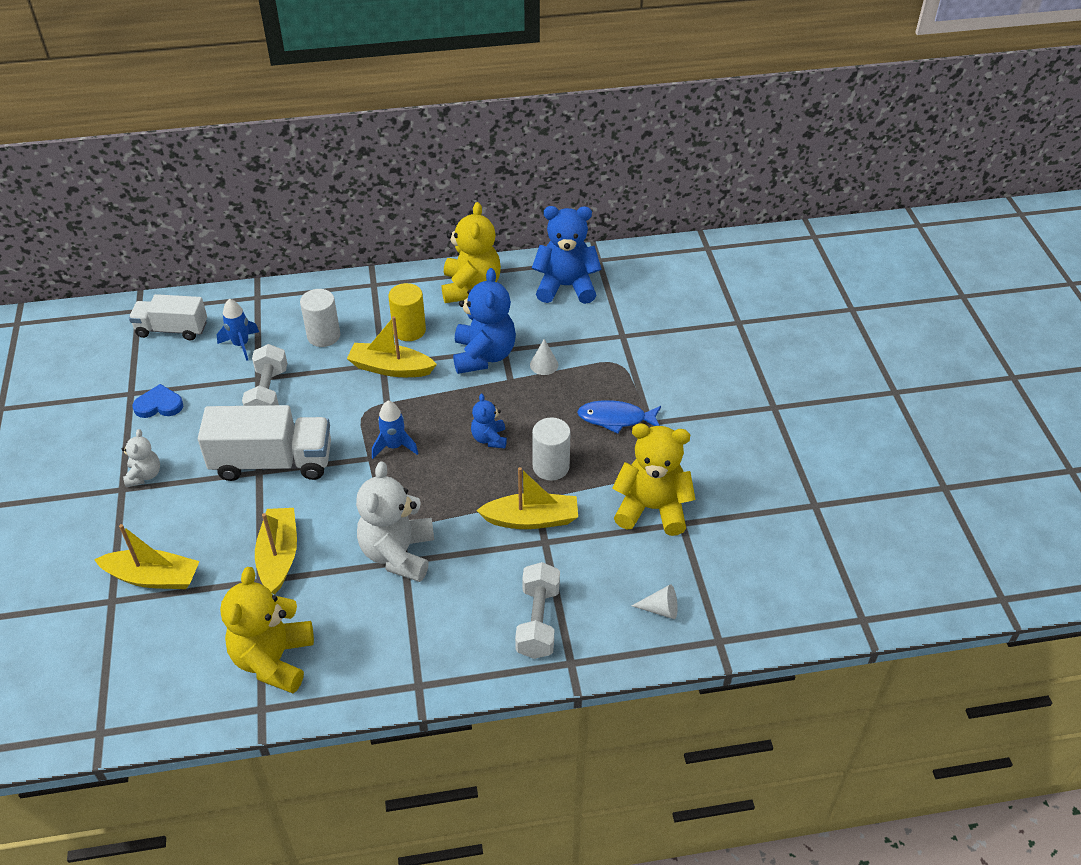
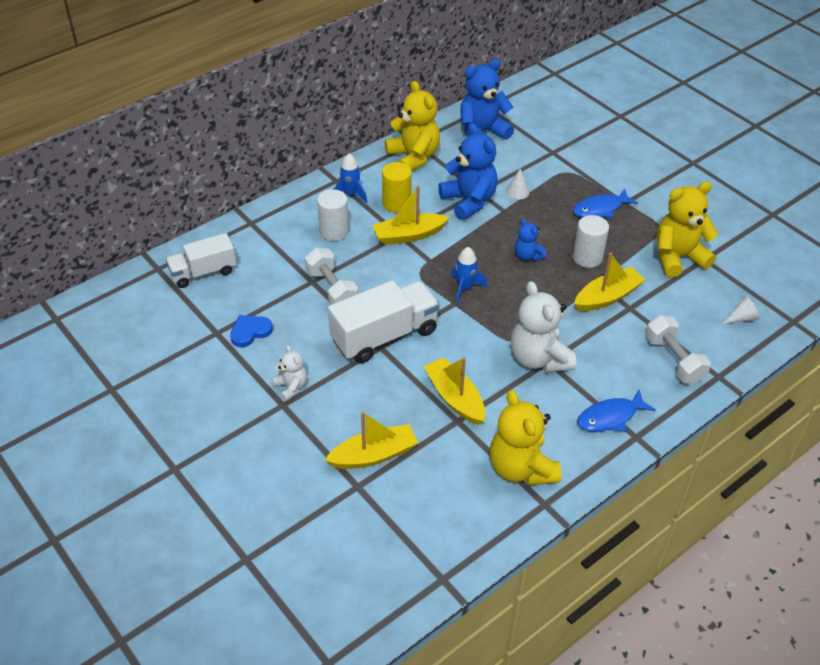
camera: 30 degrees left, 0 degrees up
(241, 345) = (273, 262): blue rocket -> blue rocket (350, 194)
(411, 651) = (610, 417): none -> blue fish

